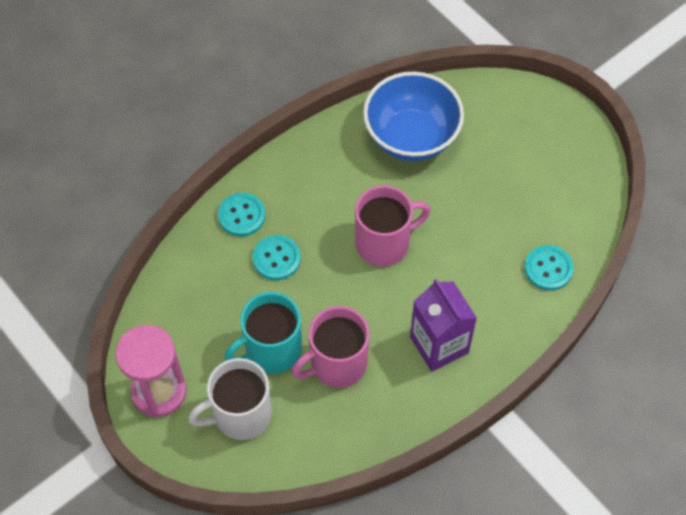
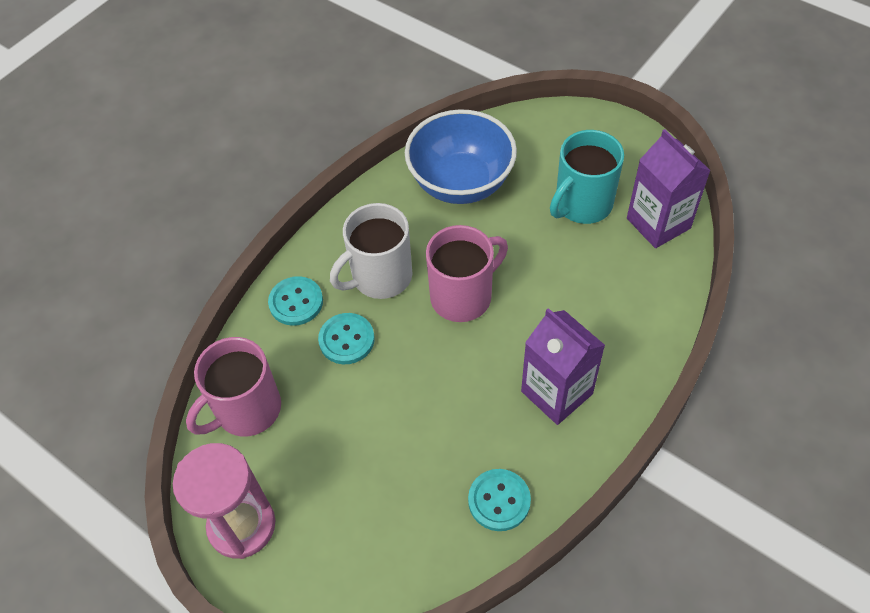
camera: 10 degrees left, 5 degrees down
(240, 415) = (347, 529): white mug -> white mug (380, 277)
(271, 350) = (366, 443): turquoise mug -> turquoise mug (582, 204)
(336, 364) = (446, 442): pink mug -> pink mug (246, 410)
(548, 269) = (650, 283): turquoise button -> turquoise button (499, 501)
(574, 215) = (658, 223): none -> purple carton

